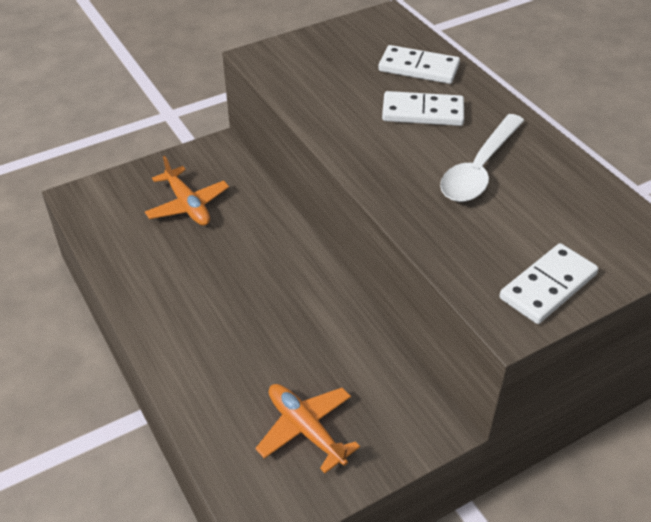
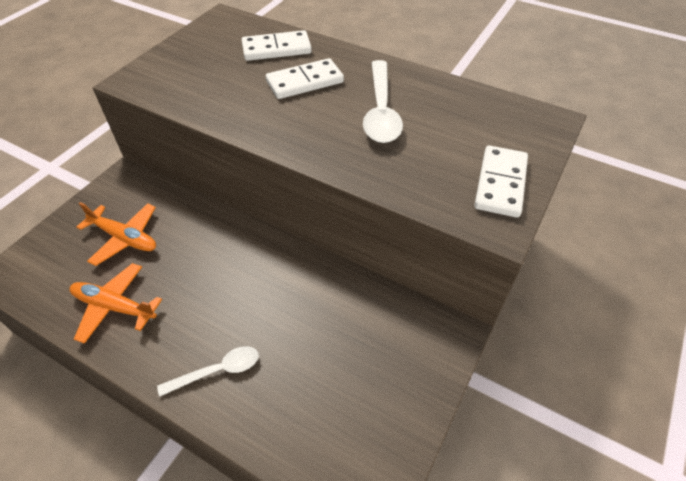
camera: 30 degrees left, 5 degrees up
(198, 354) = (217, 371): none -> white spoon
(305, 429) = (355, 392): orange plane -> orange plane (114, 306)

